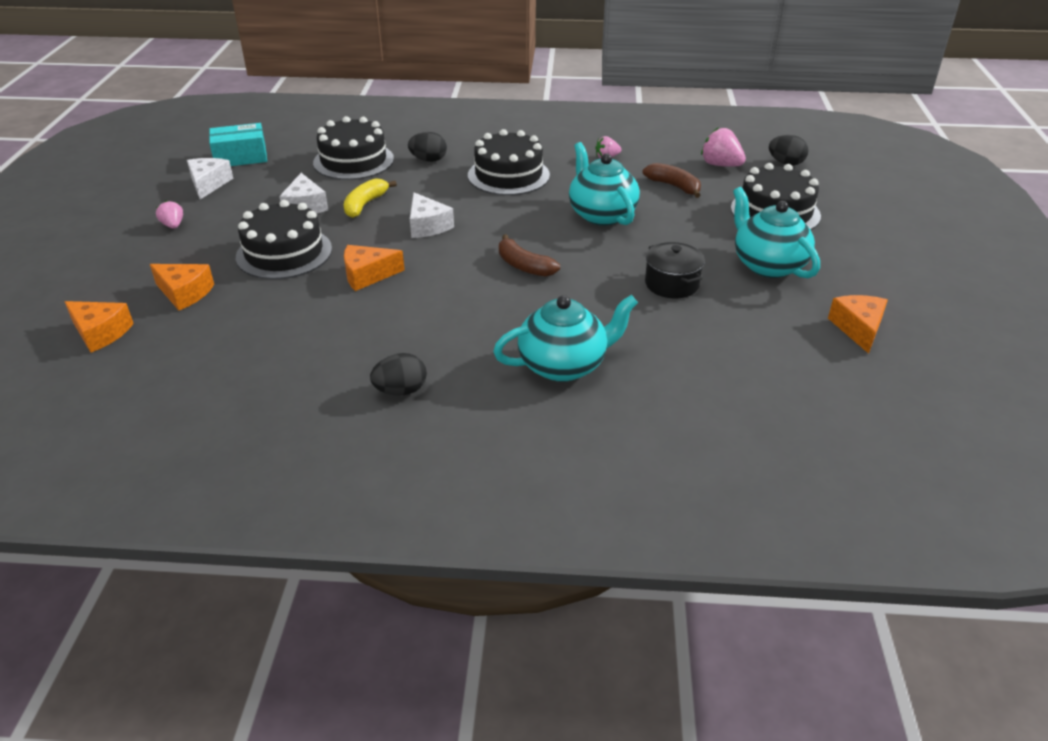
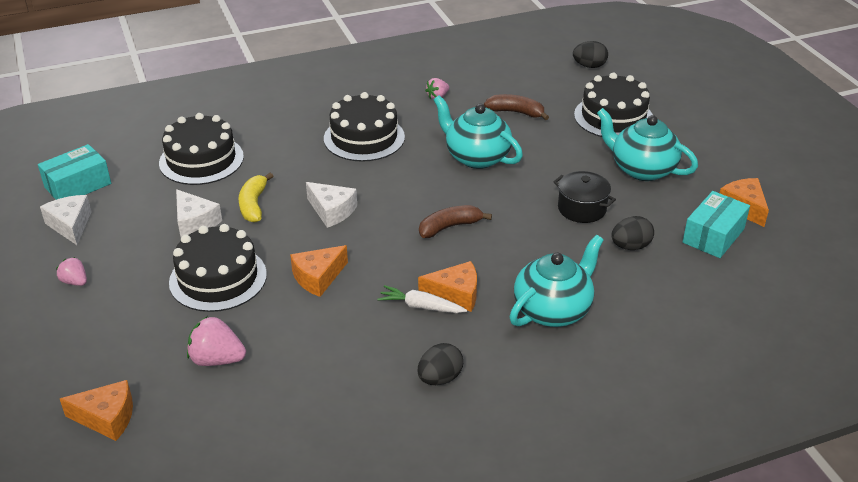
camera: 25 degrees left, 0 degrees up
(184, 293) = (155, 350): orange cheese -> orange cheese (455, 294)
(428, 160) = (275, 140): black egg -> black egg (630, 246)
(437, 325) = (421, 306): none -> white carrot
(524, 266) = (449, 227): brown banana -> brown banana turned 135 degrees clockwise
(720, 165) = (538, 81): pink strawberry -> pink strawberry (217, 359)
(799, 346) = (713, 236): none -> turquoise box

